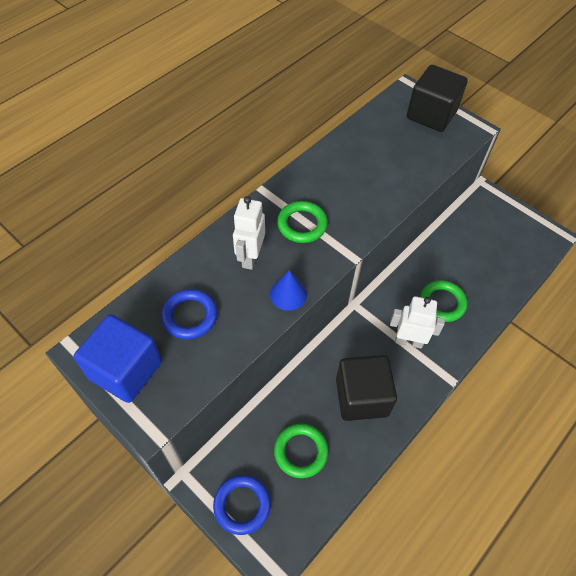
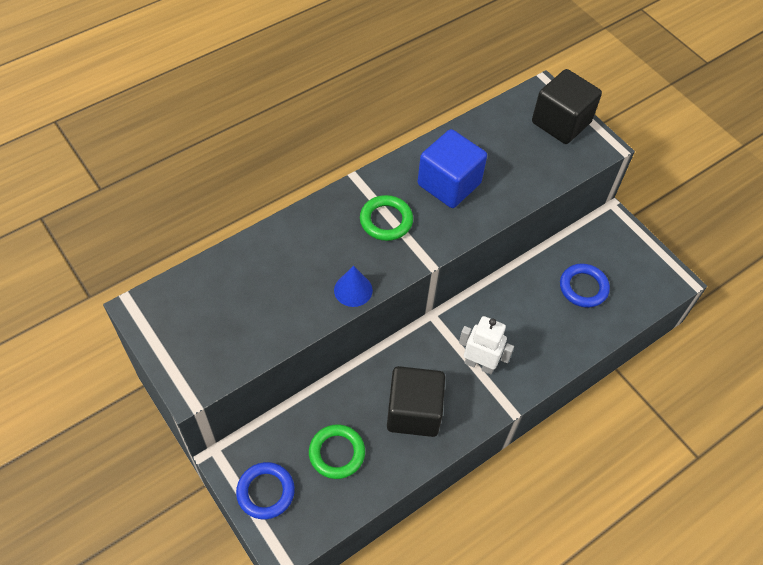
camera: 10 degrees right, 0 degrees up
(126, 370) = (176, 335): blue cube -> blue cube (449, 184)
(190, 316) = (249, 294): blue ring -> blue ring (583, 287)
(250, 257) = (324, 245): white robot -> none
(442, 303) = (528, 331): green ring -> none

